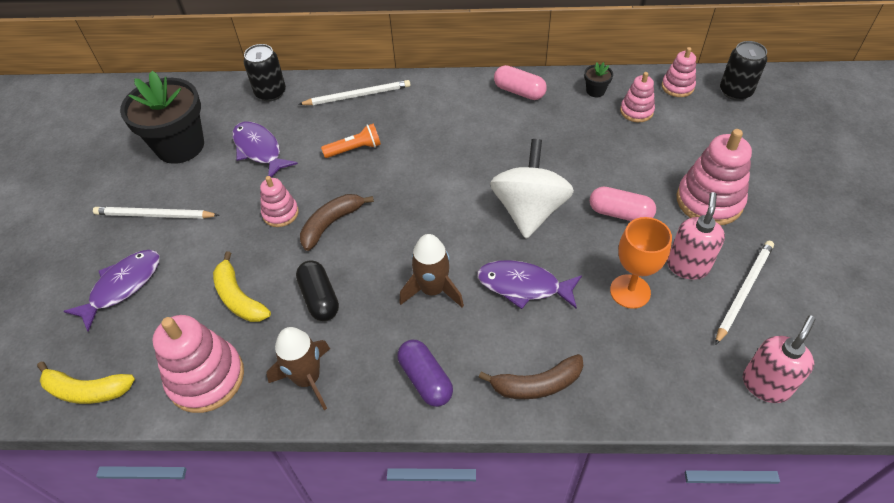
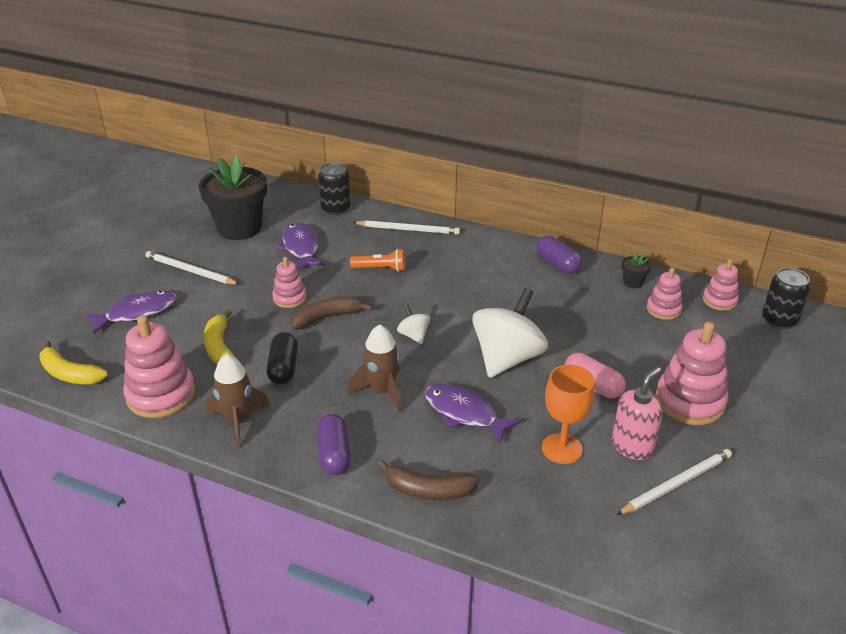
camera: 20 degrees right, 15 degrees down
(428, 215) = (414, 335): none -> white spinning top
(519, 91) = (558, 264): pink capsule -> purple capsule
(765, 384) = (648, 565): pink soap dispenser -> none

